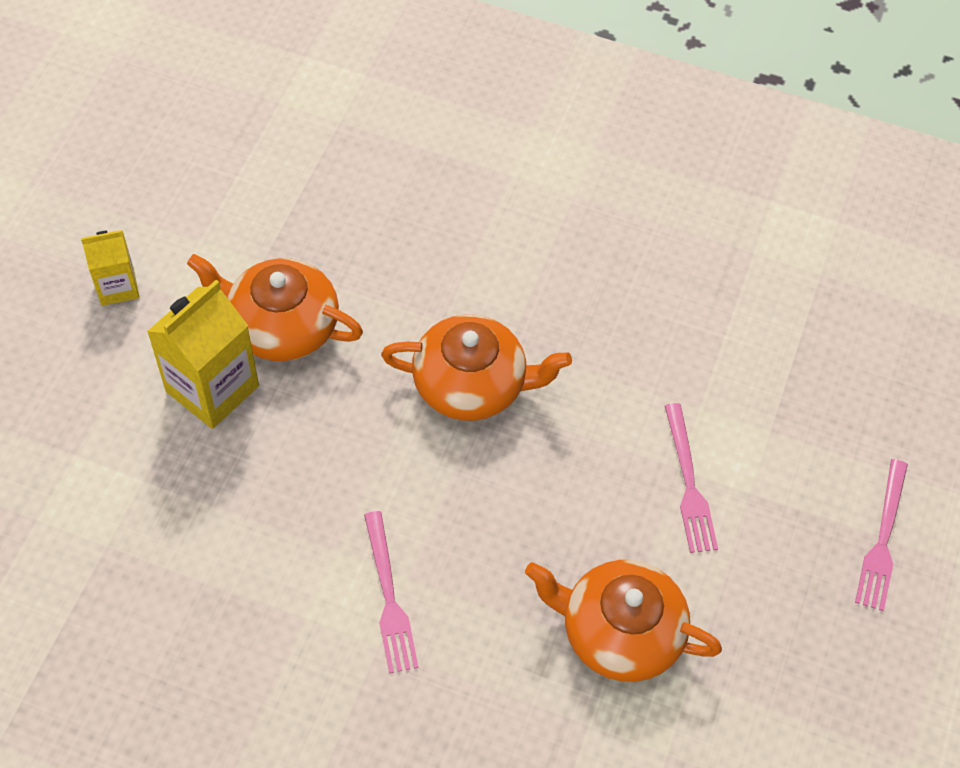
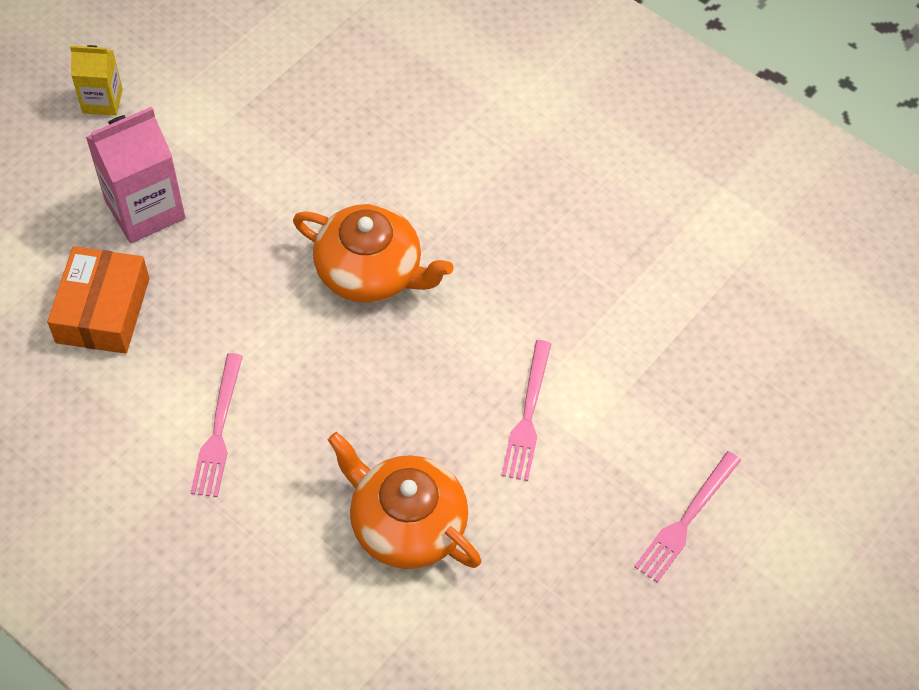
camera: 20 degrees right, 0 degrees up
(212, 388) = (145, 209): yellow carton -> pink carton
(214, 508) = (103, 310): none -> orange box
(281, 326) = (227, 173): orange teapot -> none

